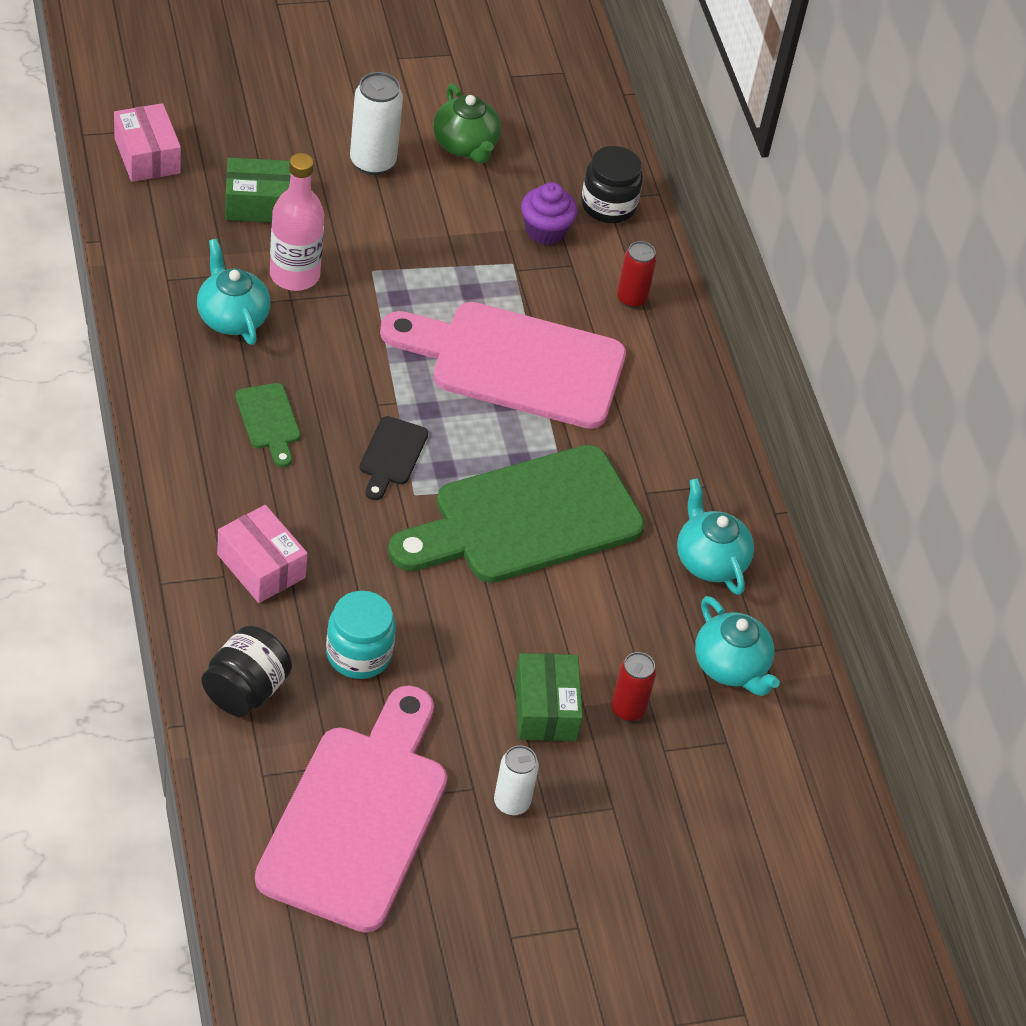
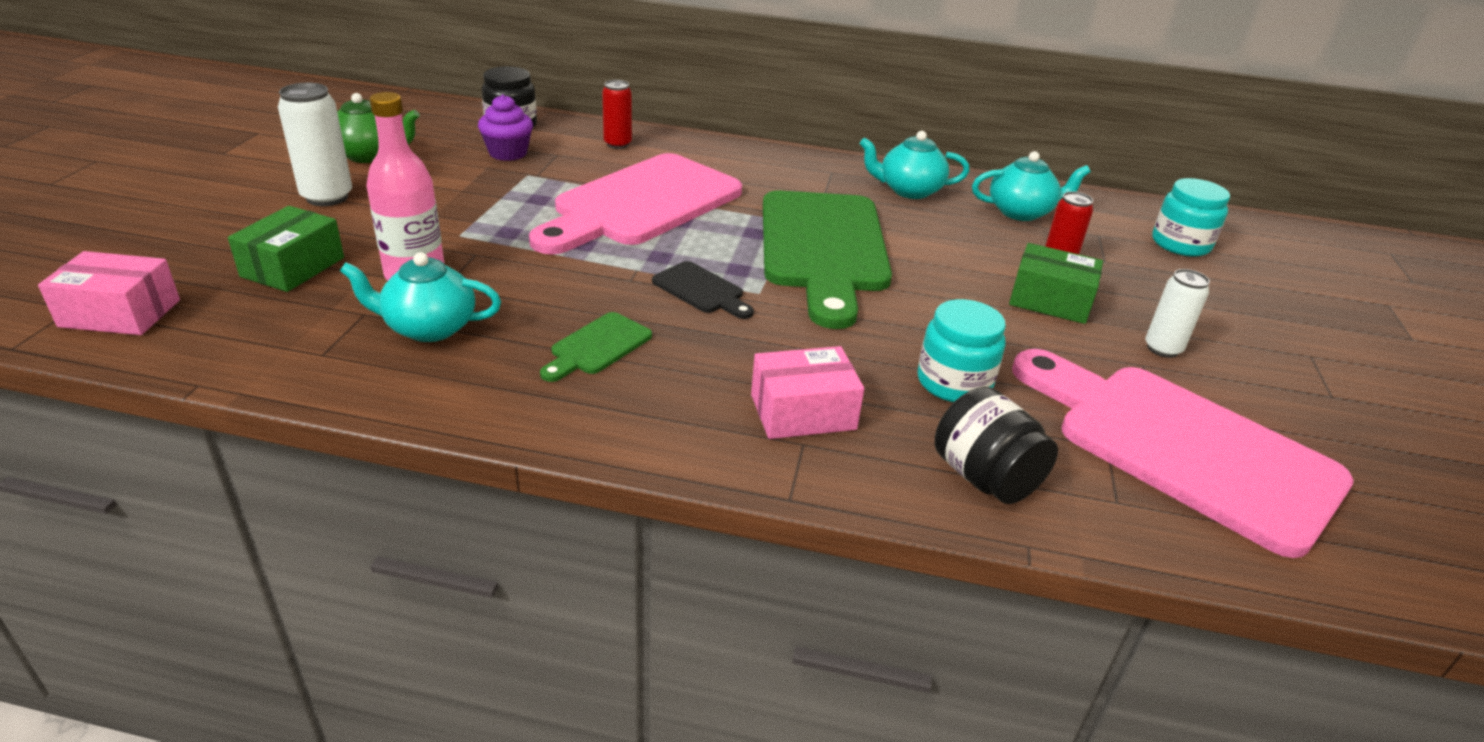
camera: 60 degrees left, 15 degrees down
(269, 420) = (598, 346): green cutting board -> green cutting board turned 120 degrees clockwise
(758, 819) = (1180, 244): none -> turquoise jar

